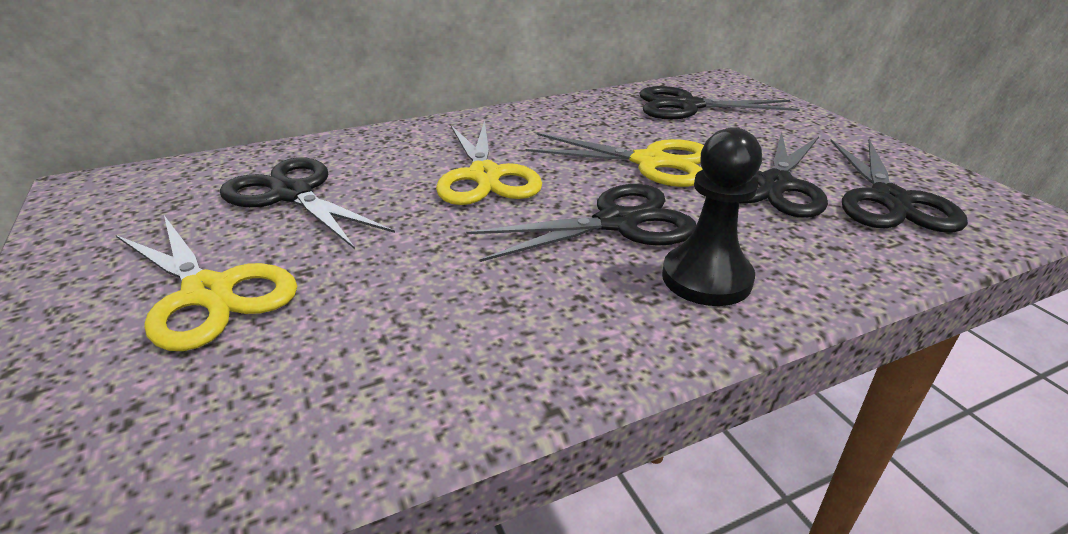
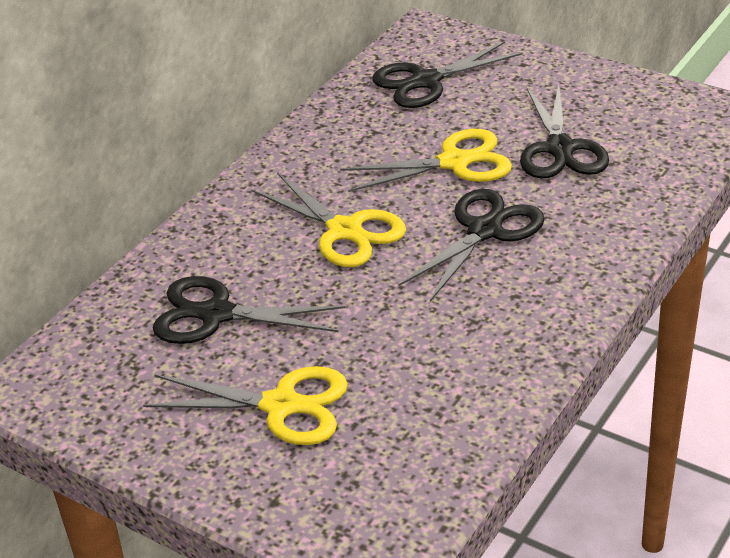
camera: 30 degrees left, 5 degrees up
(706, 278) = (576, 249): black pawn -> none
(889, 200) = (641, 131): black scissors -> none

